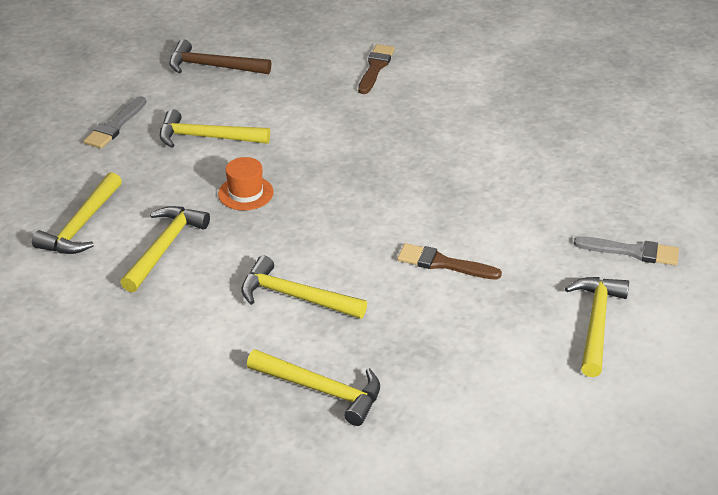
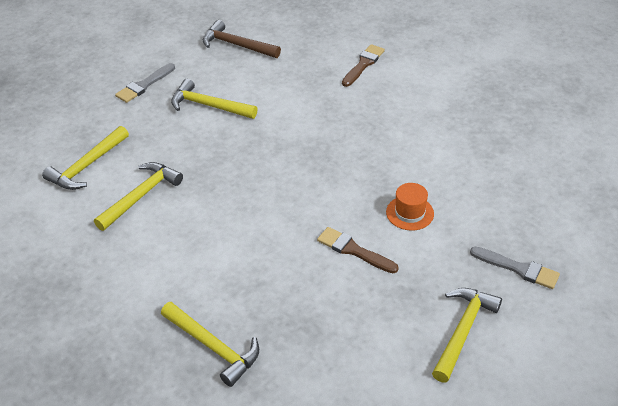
camera: 15 degrees right, 5 degrees up
(245, 193) = (220, 159): orange hat -> orange hat (409, 213)
(295, 297) = (224, 258): yellow hammer -> none

